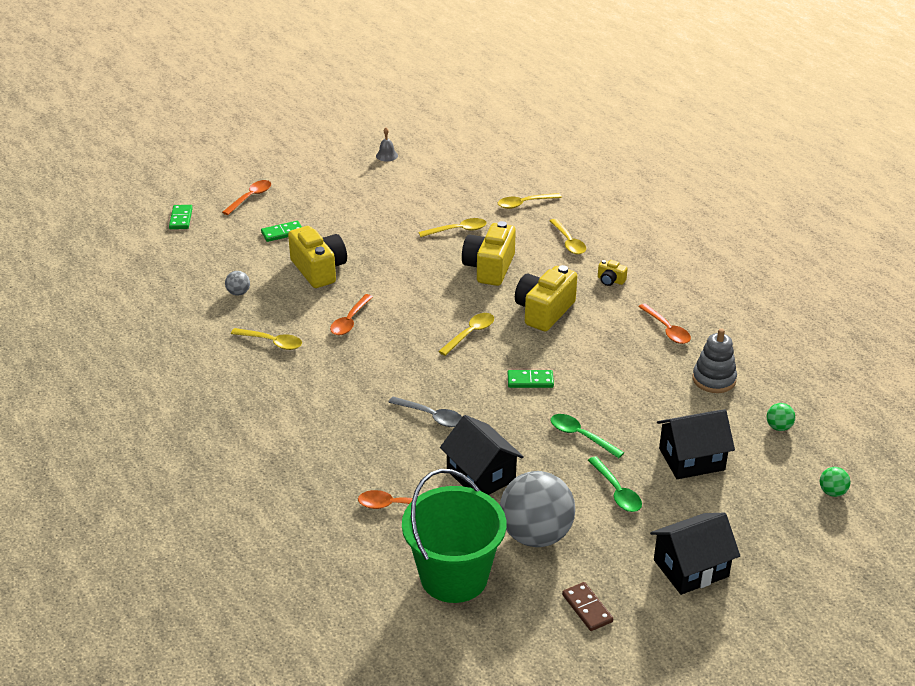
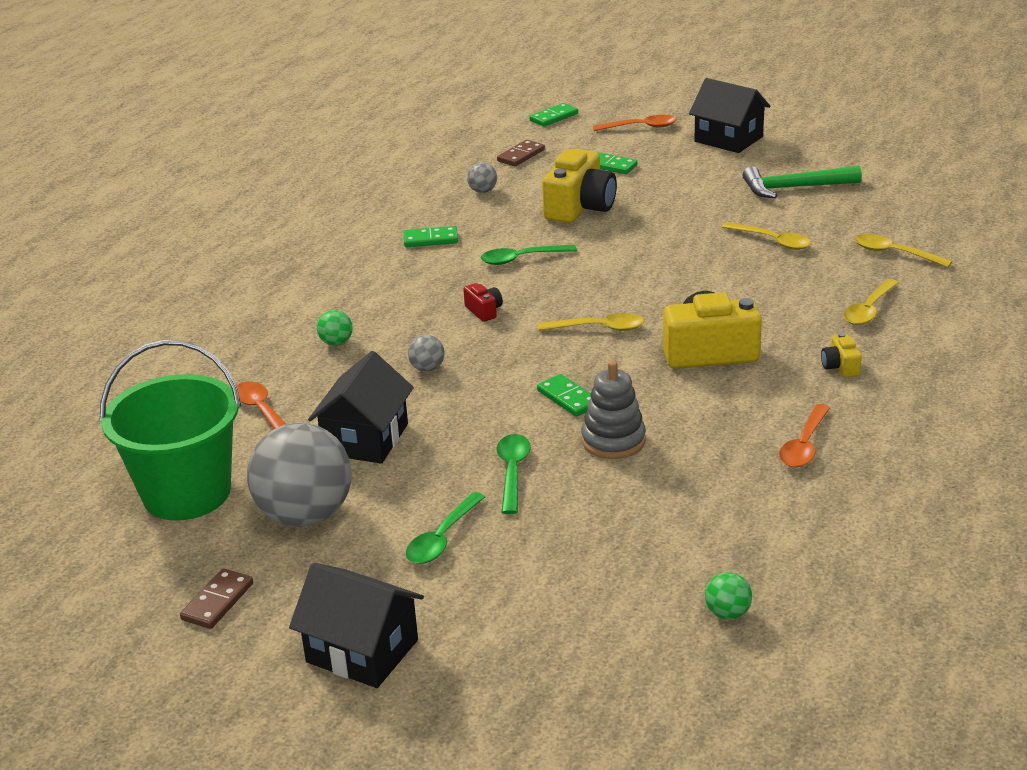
camera: 55 degrees right, 5 degrees down
(214, 256) = (521, 155): none -> brown domino
(272, 342) = (431, 239): yellow spoon -> green domino
(350, 321) = (521, 259): orange spoon -> green spoon
(386, 155) = (837, 149): grey bell -> none
(393, 364) = (484, 311): none -> red camera
(409, 192) = (795, 188): none -> green hammer
(431, 416) = (427, 368): grey spoon -> grey ball
(489, 268) = (735, 287): yellow camera -> none
(691, 459) = (570, 568): black house -> black house (728, 139)
(714, 379) = (754, 521): grey stacking toy -> grey stacking toy (613, 441)
(832, 492) = (648, 715): green ball -> green ball (336, 342)

